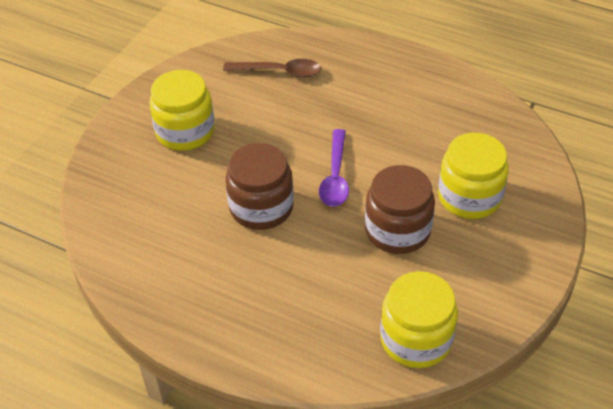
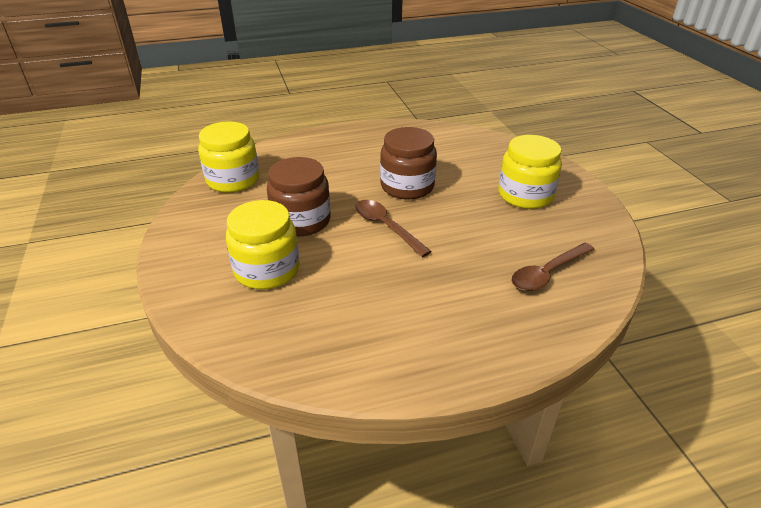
camera: 135 degrees right, 10 degrees down
(335, 177) = (386, 226): purple spoon -> brown spoon

